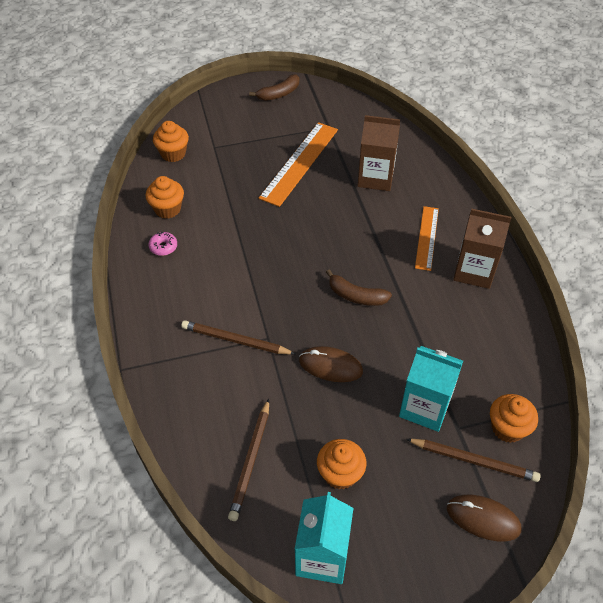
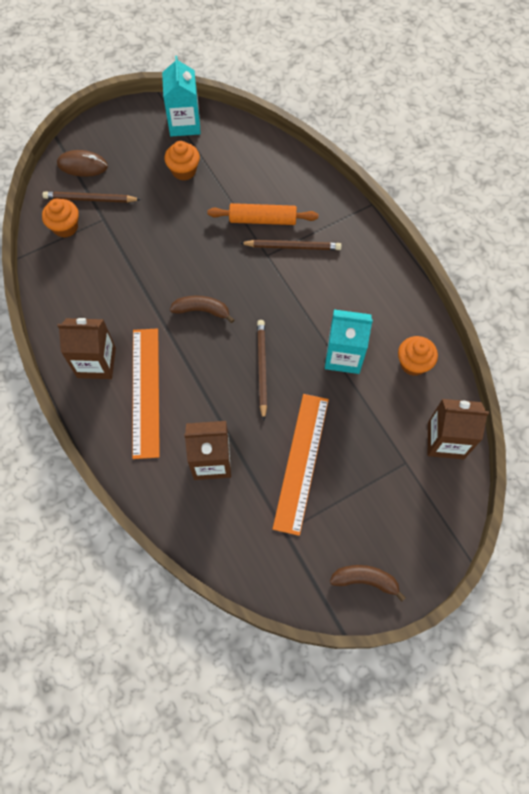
camera: 165 degrees right, 15 degrees up
(163, 247) = (395, 319): pink donut -> none
(173, 154) = (445, 440): orange cupcake -> brown carton
(250, 461) = (248, 165): brown pencil -> brown pencil (262, 368)
(258, 380) = (263, 219): none -> orange rolling pin
(279, 94) = (365, 580): brown banana -> brown banana turned 60 degrees clockwise
(330, 366) = (209, 243): brown mouse -> none
(425, 407) = (129, 228): turquoise carton -> turquoise carton (343, 356)
(427, 237) = (145, 391): orange ruler -> orange ruler, size x1.62

